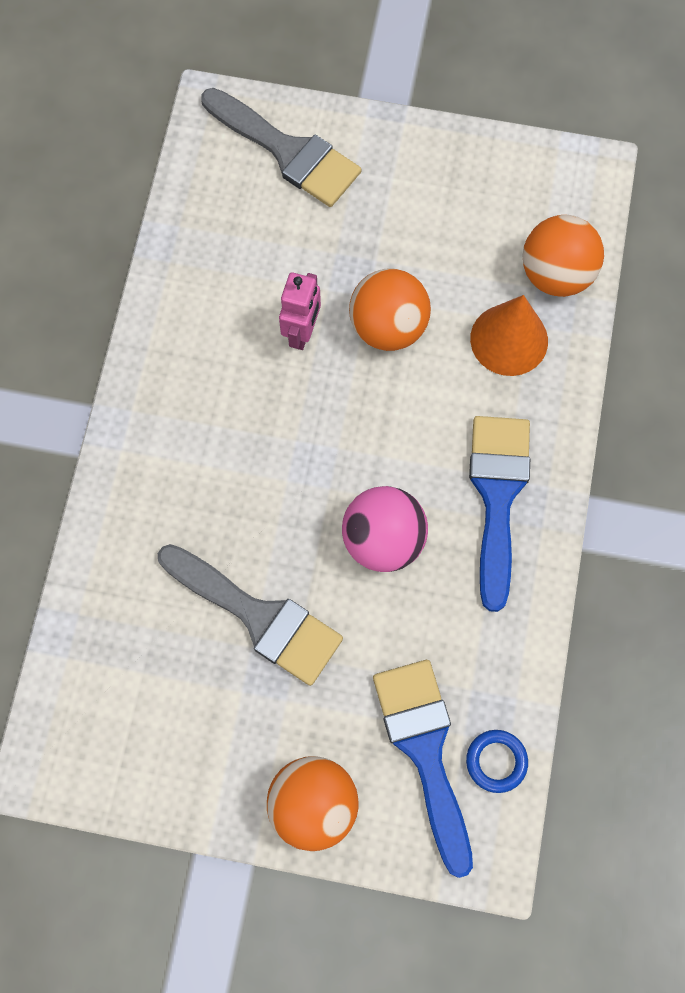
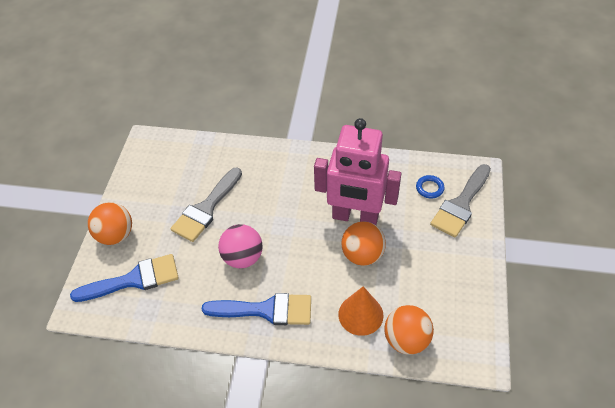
camera: 90 degrees right, 20 degrees down
(302, 332) = (355, 217): pink robot -> pink robot, size x2.27
(496, 761) = (124, 312): blue ring -> blue ring (429, 188)

